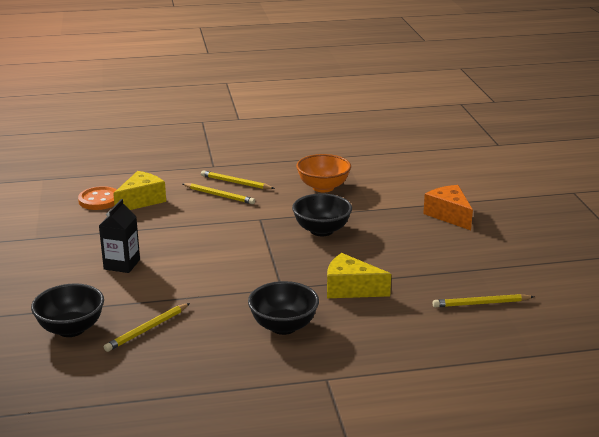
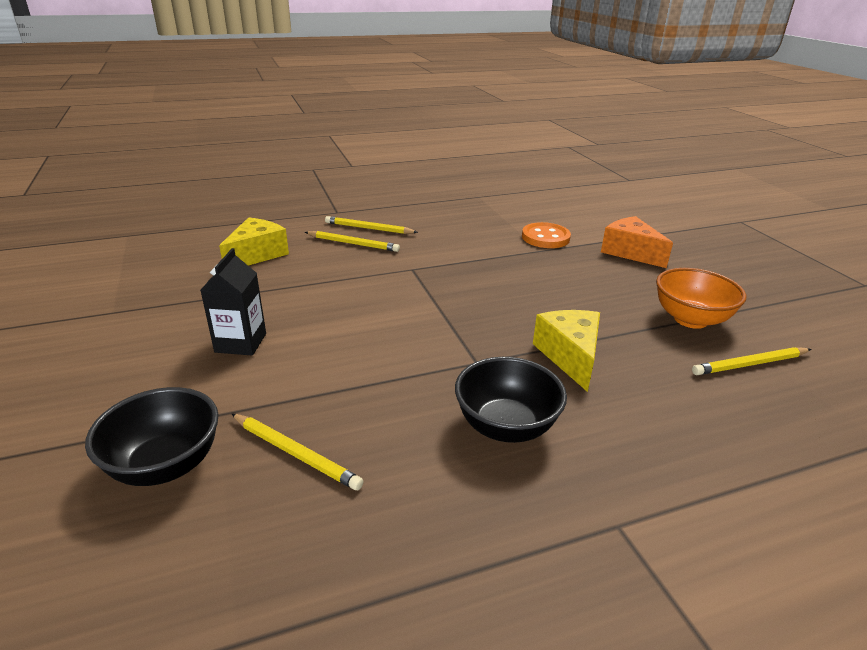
camera: 10 degrees left, 5 degrees up
(99, 200) = (202, 257): orange button -> orange button (545, 237)
(147, 329) = (295, 453): yellow pencil -> yellow pencil turned 90 degrees counterclockwise
(321, 230) = (493, 278): black bowl -> none
(323, 187) = (472, 229): orange bowl -> orange bowl (690, 319)
(350, 289) = (570, 356): yellow cheese -> yellow cheese turned 75 degrees clockwise

